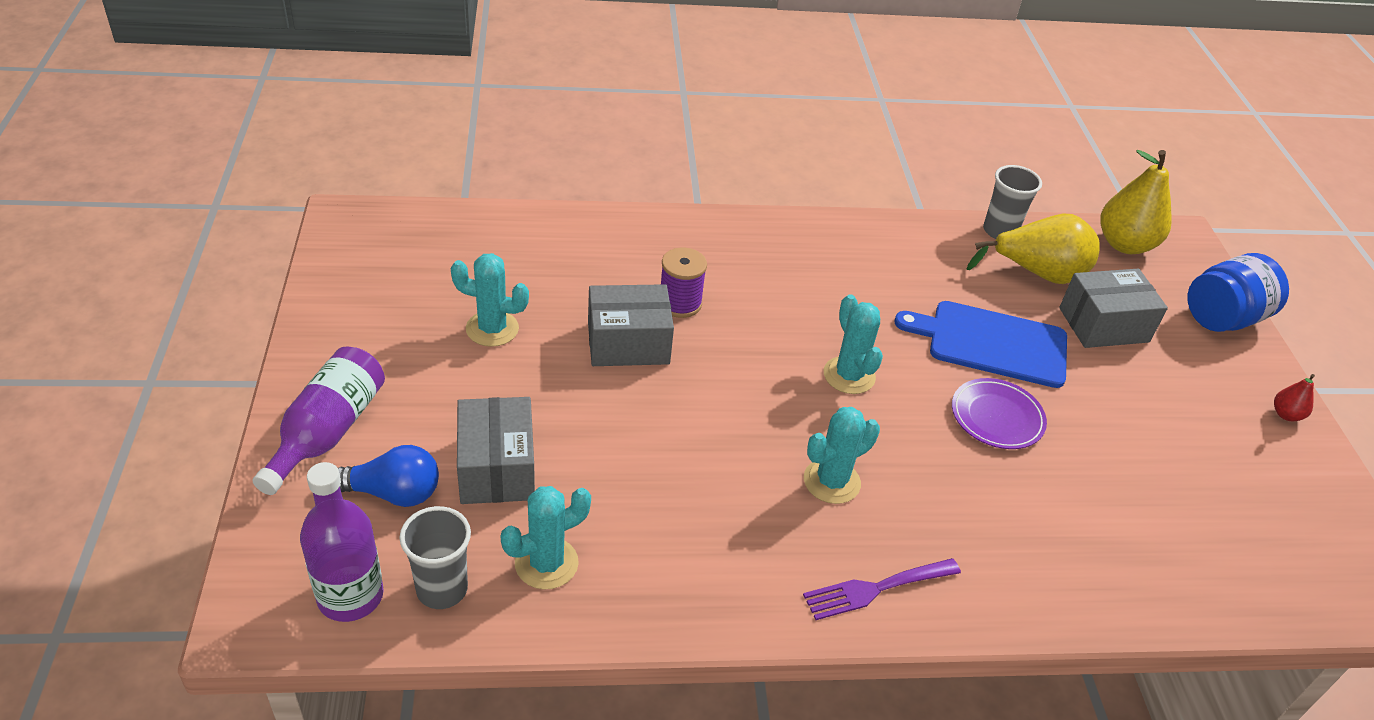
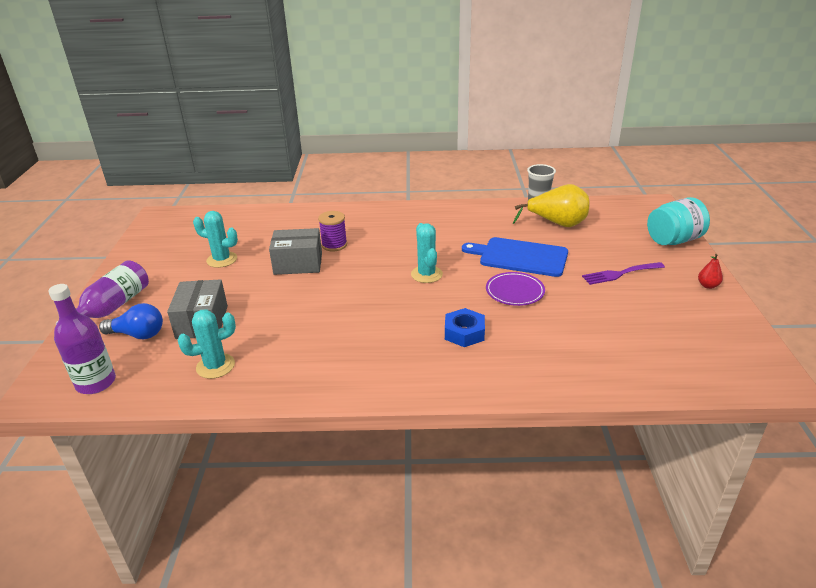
camera: 10 degrees right, 10 degrees down
(442, 589) = (150, 379): grey cup -> none
(831, 481) = (401, 324): turquoise cactus -> none
(876, 589) = (415, 376): purple fork -> purple fork (620, 274)
(934, 501) = (464, 333): none -> blue nut
(1103, 325) = (594, 246): grey box -> none
(1124, 244) = (616, 208): yellow pear -> none
(1222, 318) = (673, 240): blue jar -> turquoise jar

